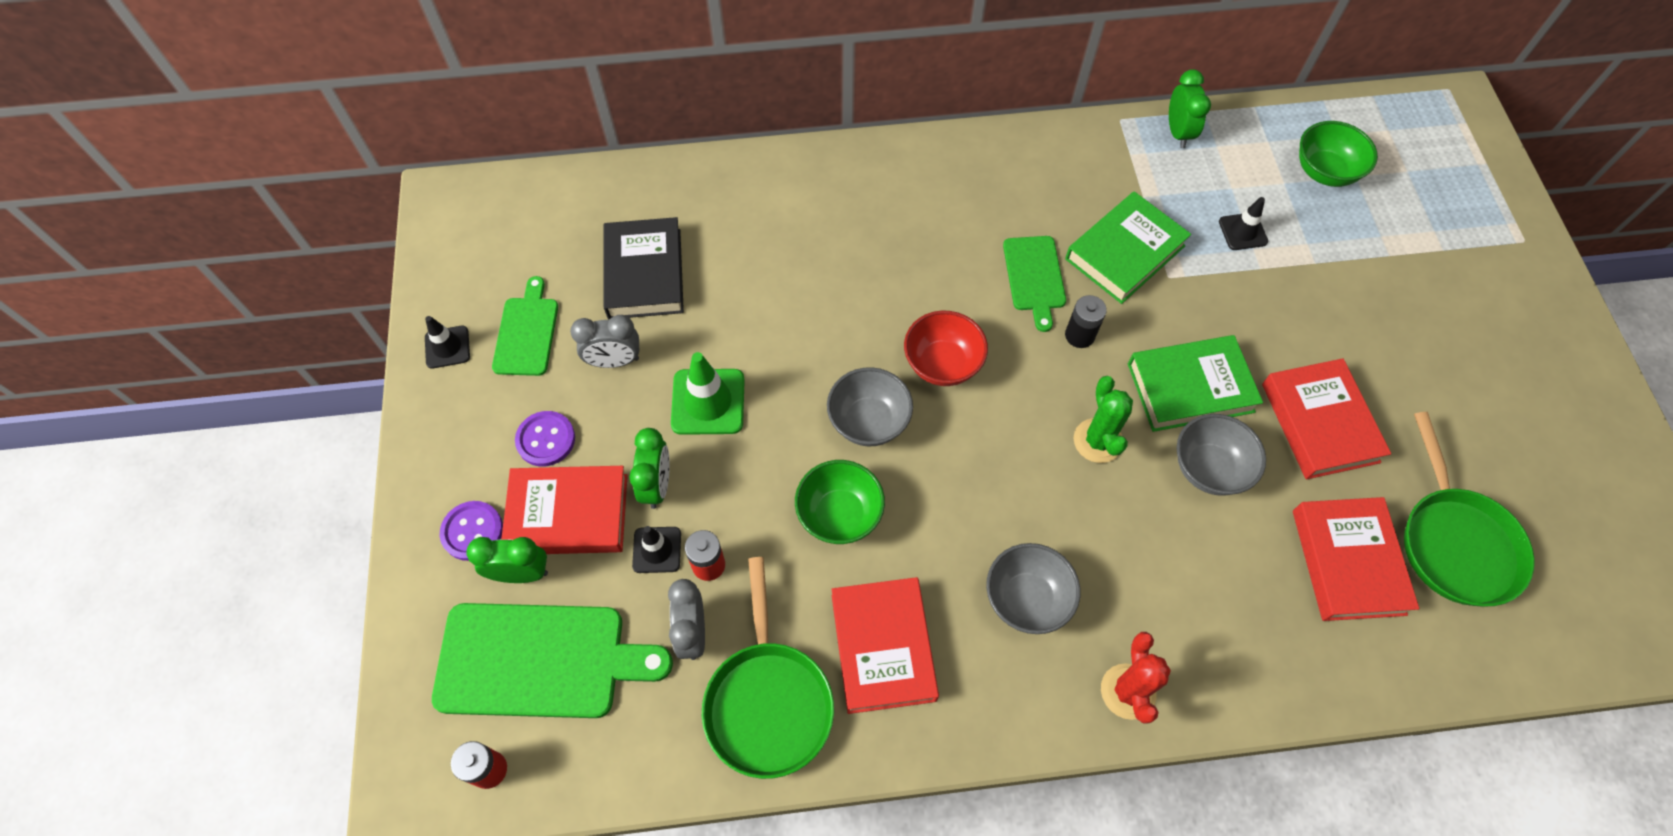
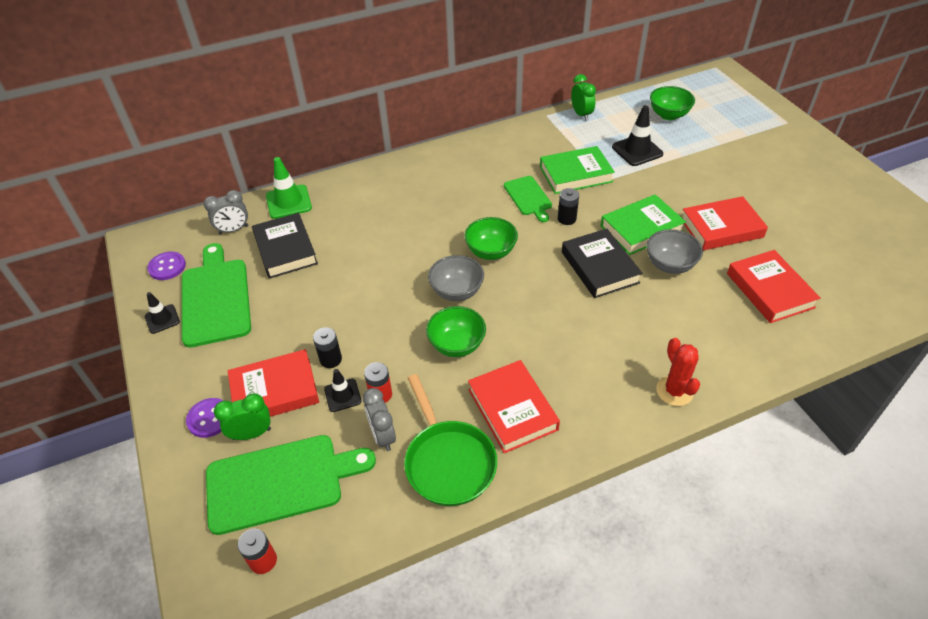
camera: 15 degrees left, 15 degrees down
(526, 332) = (215, 298): green cutting board -> green cutting board, size x1.76
(546, 440) = (246, 353): purple button -> purple button (167, 267)
(614, 361) = (280, 299): grey clock -> grey clock (233, 230)
(657, 485) = (331, 359): green clock -> black battery
(708, 402) = (349, 306): green traffic cone -> green traffic cone (288, 202)
(942, 364) = (491, 252): red bowl -> green bowl
(1026, 599) = (592, 359): grey bowl -> none
(1098, 441) = (599, 267): green cactus -> black book
(1125, 252) = (575, 174): green book -> green book turned 45 degrees clockwise
(1242, 231) = (637, 150): black traffic cone -> black traffic cone, size x1.62
(1319, 423) = (721, 228): red book -> red book turned 75 degrees counterclockwise
(1455, 542) = (823, 266): green pan -> none

